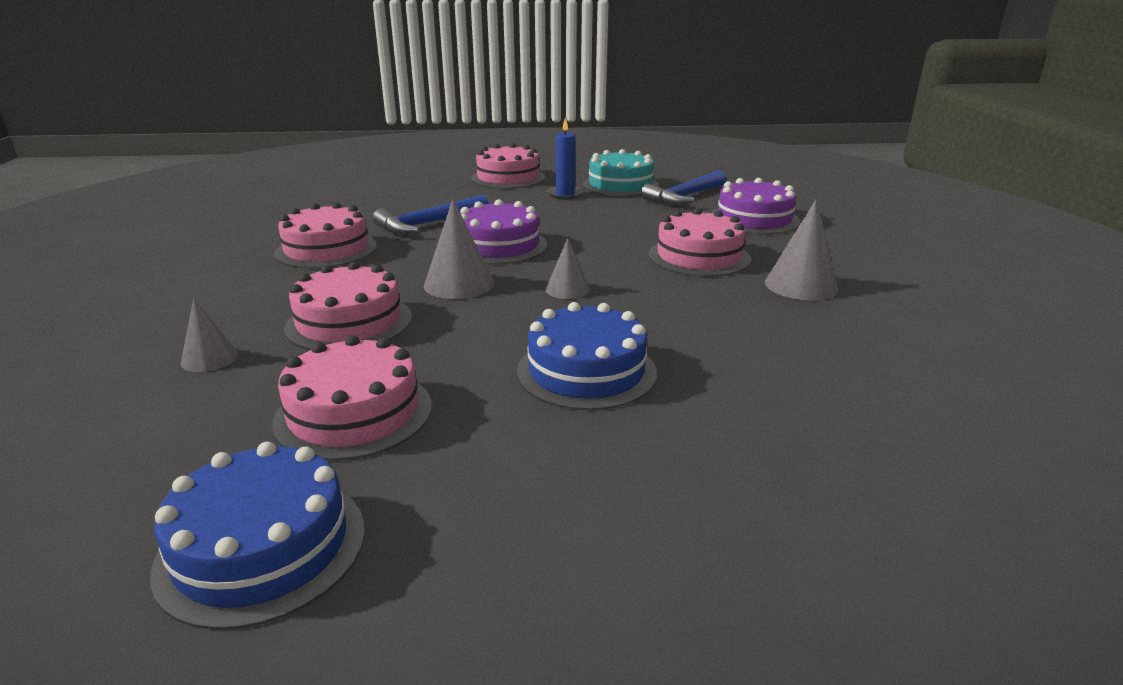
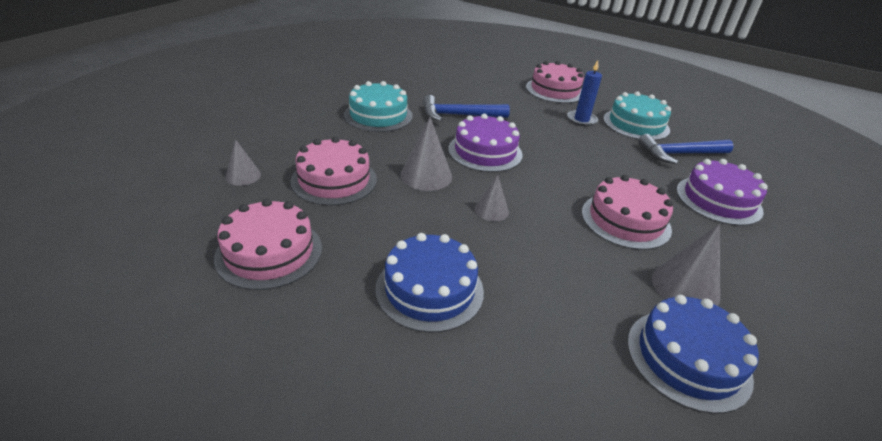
camera: 30 degrees right, 10 degrees up
(262, 547) = (141, 323): blue cake -> blue cake (688, 358)
(326, 249) = (378, 115): pink cake -> turquoise cake

